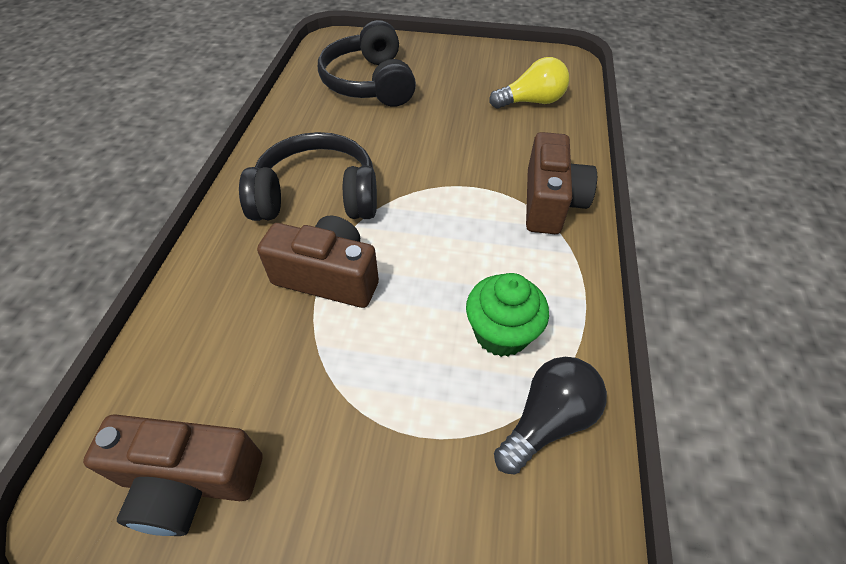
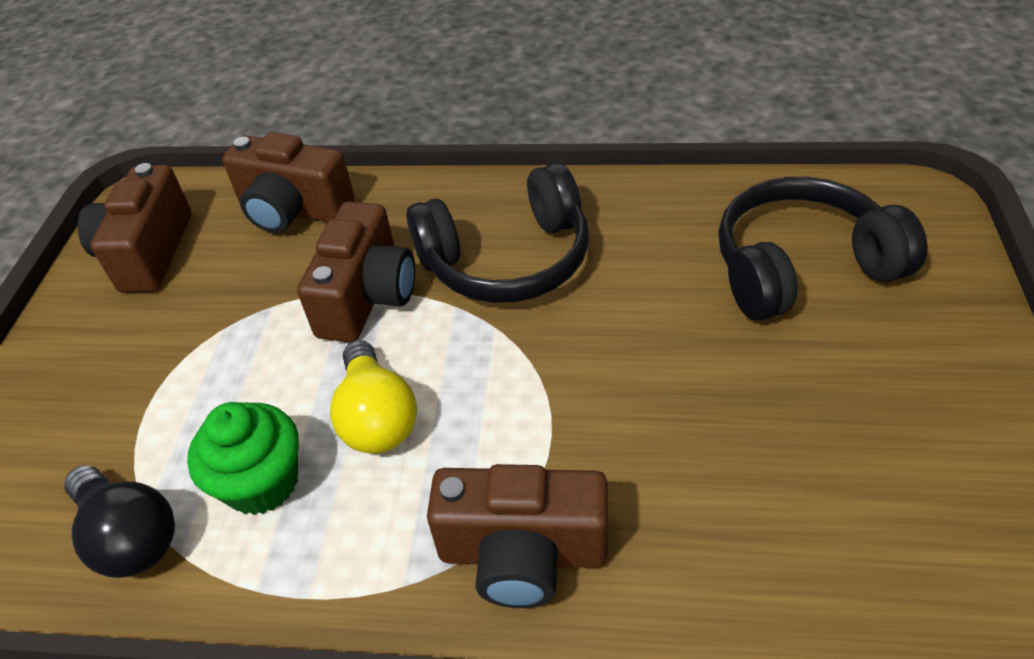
camera: 90 degrees right, 5 degrees down
(187, 339) = (293, 210): none -> brown camera
(317, 196) = (507, 259): black headphones -> black headphones turned 75 degrees clockwise
(531, 102) = (838, 526): yellow light bulb -> yellow light bulb (377, 417)

